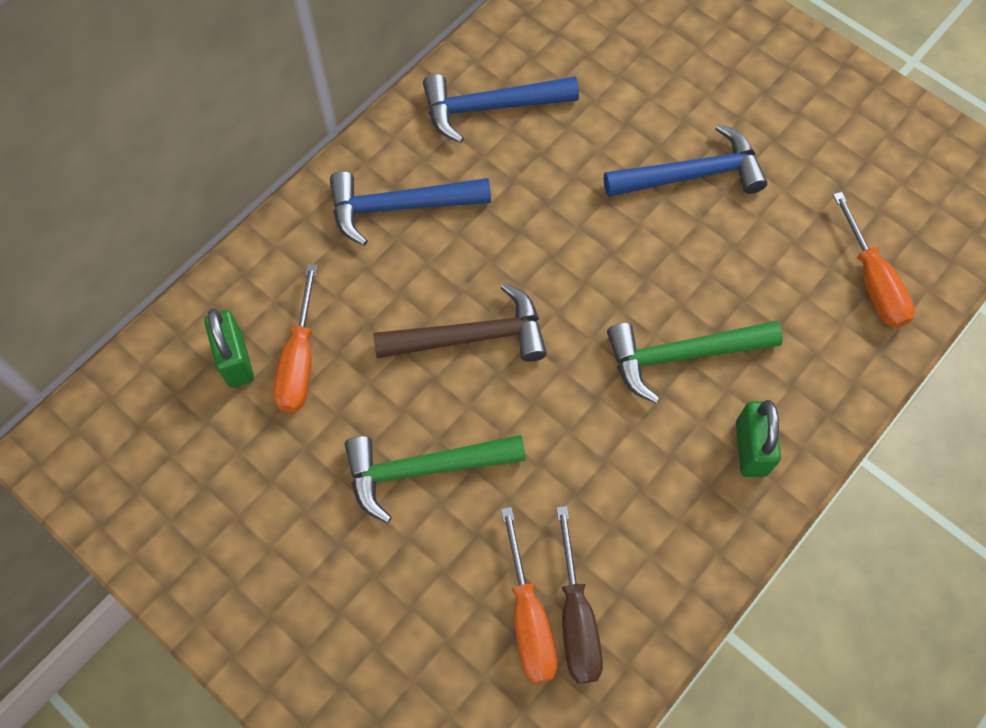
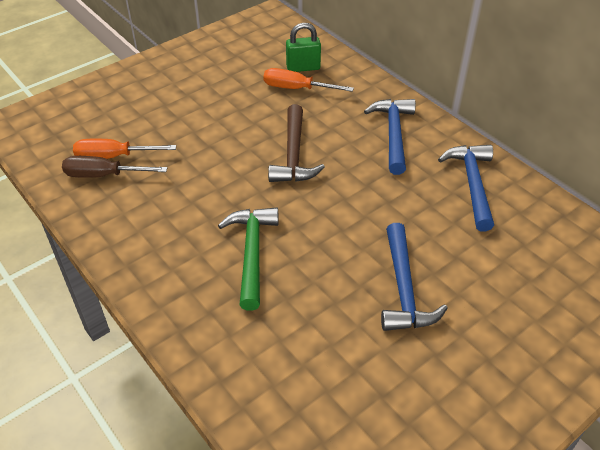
camera: 100 degrees right, 20 degrees down
(424, 469) = (215, 127): green hammer -> none
(751, 448) = (171, 277): green padlock -> none
(872, 281) = (283, 392): orange screwdriver -> none

